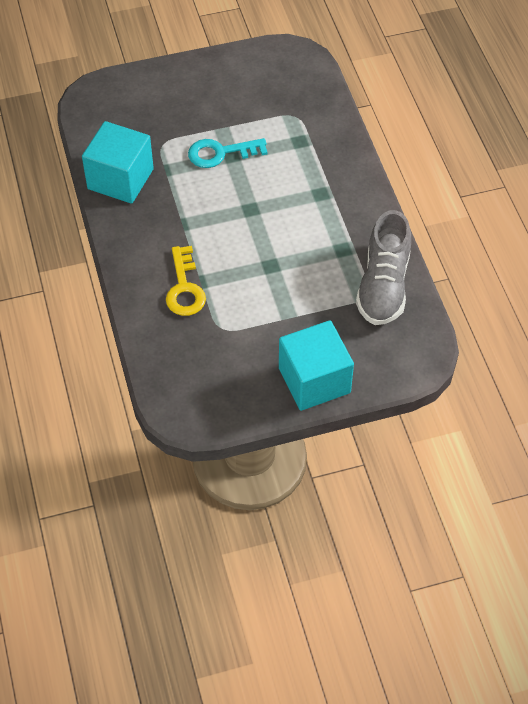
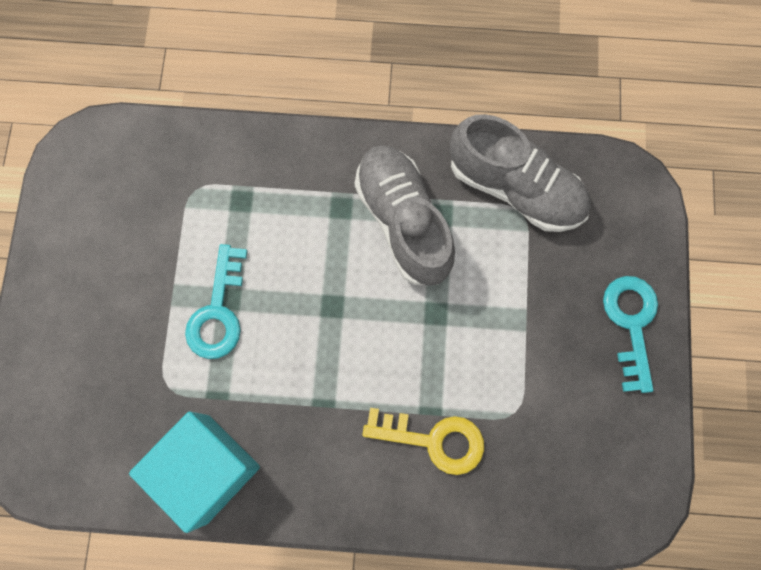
camera: 70 degrees left, 20 degrees up
(314, 380) = (631, 324): turquoise cube -> turquoise key
(327, 230) = (403, 221): none -> grey shoe

